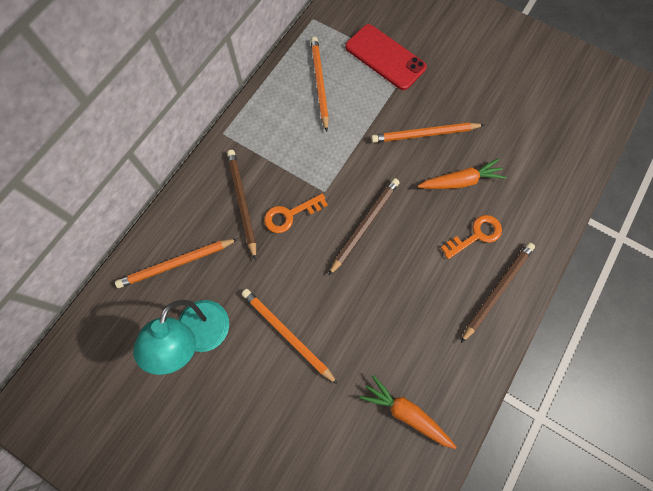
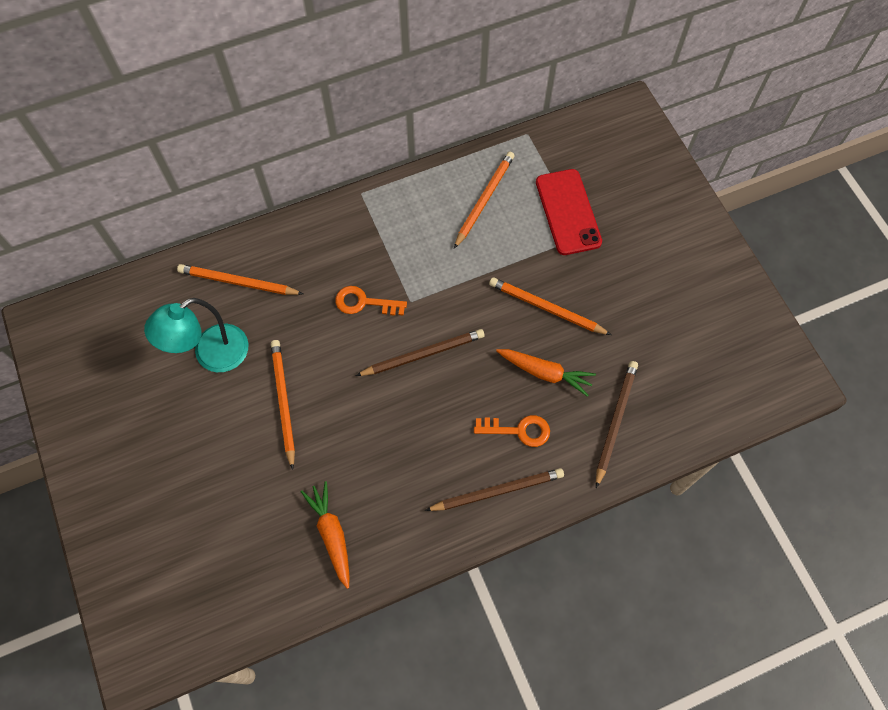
camera: 35 degrees right, 5 degrees down
(242, 202) = (331, 265): brown pencil -> brown pencil (615, 421)

